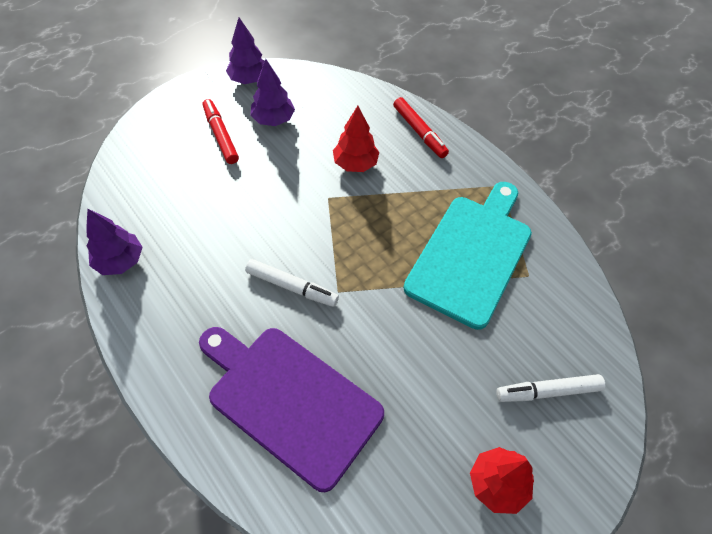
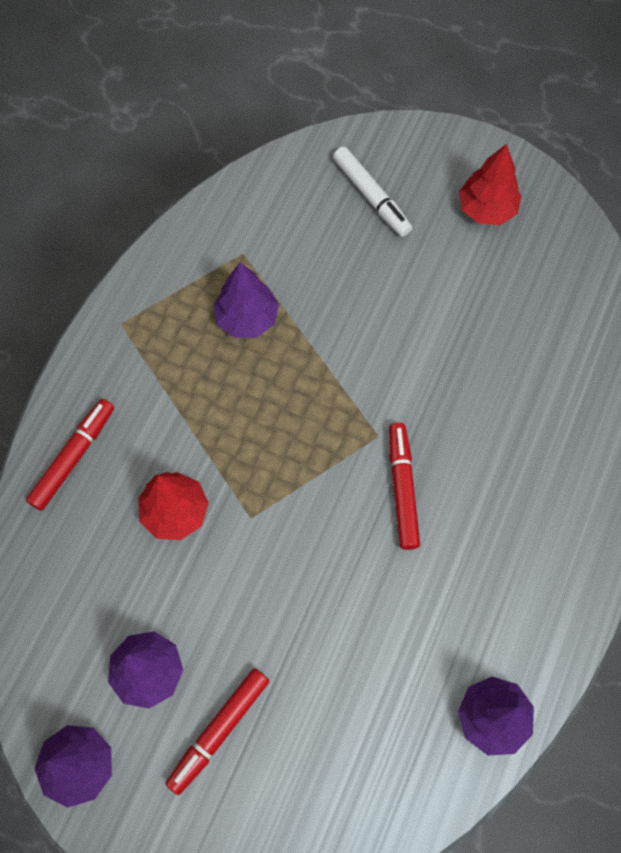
camera: 115 degrees left, 10 degrees up
(290, 400) = (528, 417): purple cutting board -> none
(292, 286) = (402, 488): white marker -> red marker
(471, 255) = (247, 318): turquoise cutting board -> purple tree

